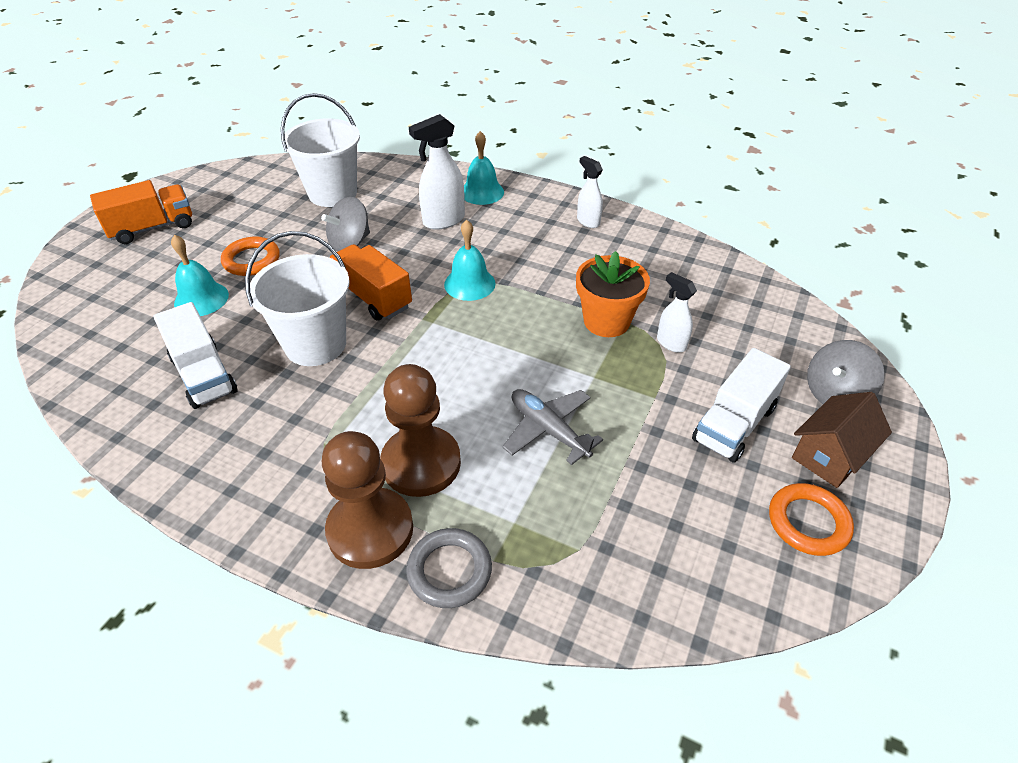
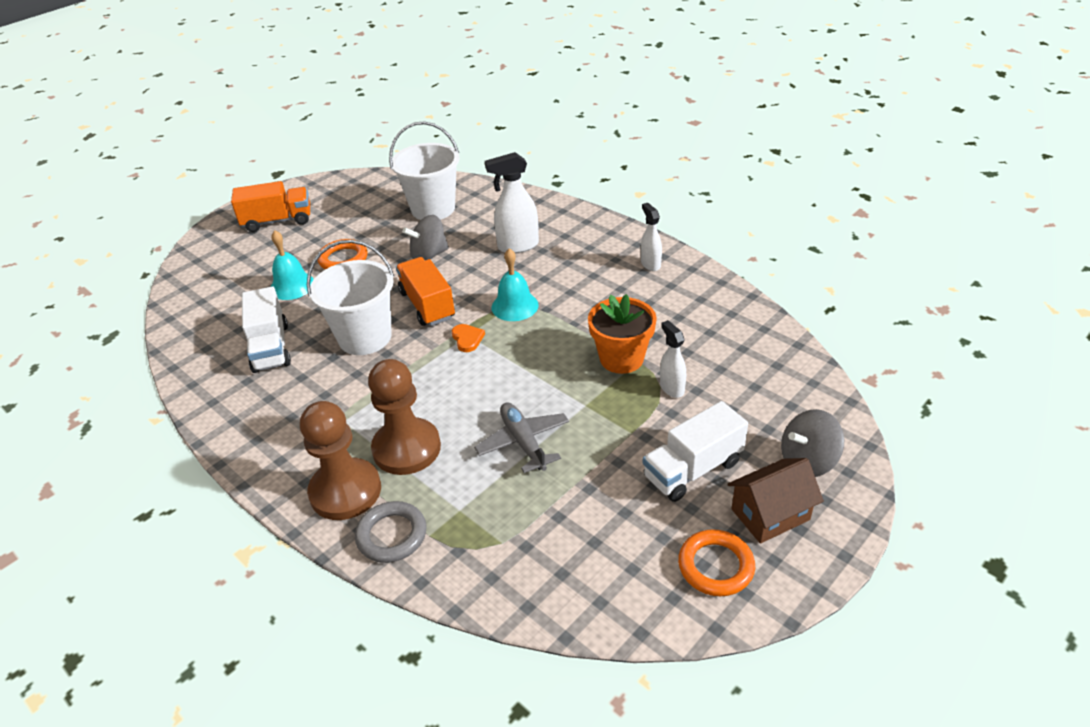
camera: 20 degrees right, 5 degrees down
(434, 327) = (467, 339): none -> orange heart
(482, 192) = (564, 224): turquoise bell -> none

